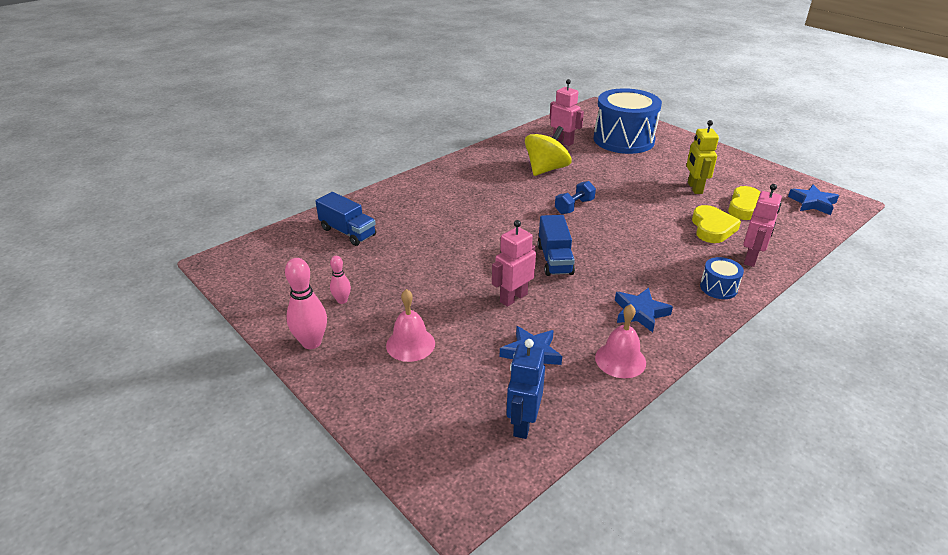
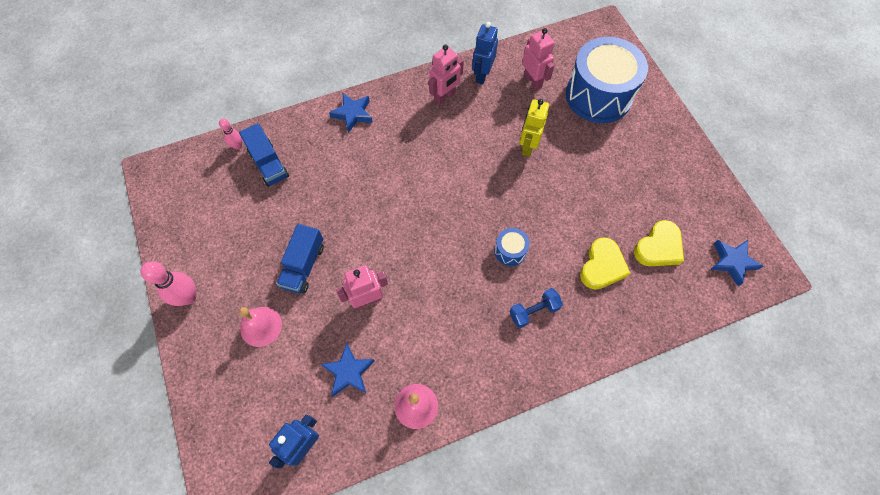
camera: 20 degrees right, 30 degrees up
(342, 300) = (230, 254): pink bowling pin -> pink bowling pin (237, 146)
(517, 146) = (482, 75): none -> blue robot
(546, 169) = (491, 123): yellow spinning top -> none
(554, 260) = (428, 262): blue truck -> blue truck (304, 266)
(574, 206) = (487, 191): blue dumbbell -> blue dumbbell (534, 311)
(640, 312) = (465, 356): blue star -> blue star (353, 114)
(694, 188) = (623, 199): yellow robot -> yellow robot (528, 146)
(718, 288) = (554, 350): blue drum -> blue drum (510, 251)
(751, 258) = (611, 322): pink robot -> pink robot (445, 96)

